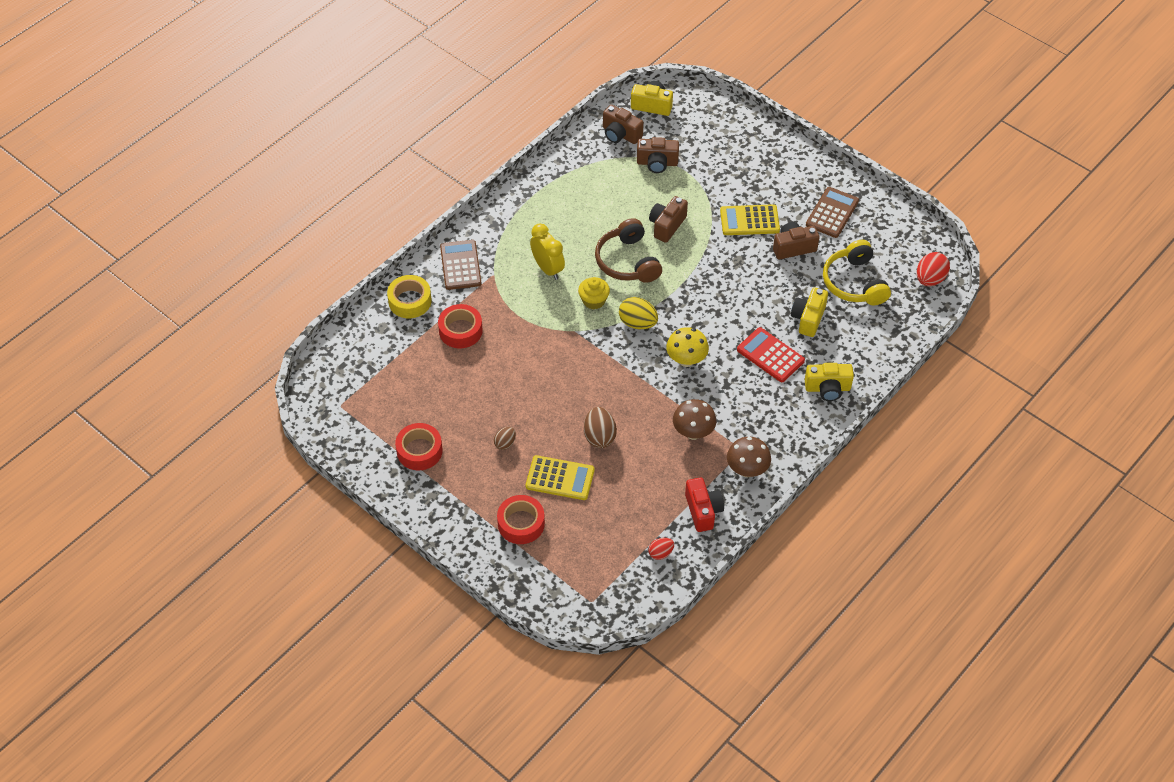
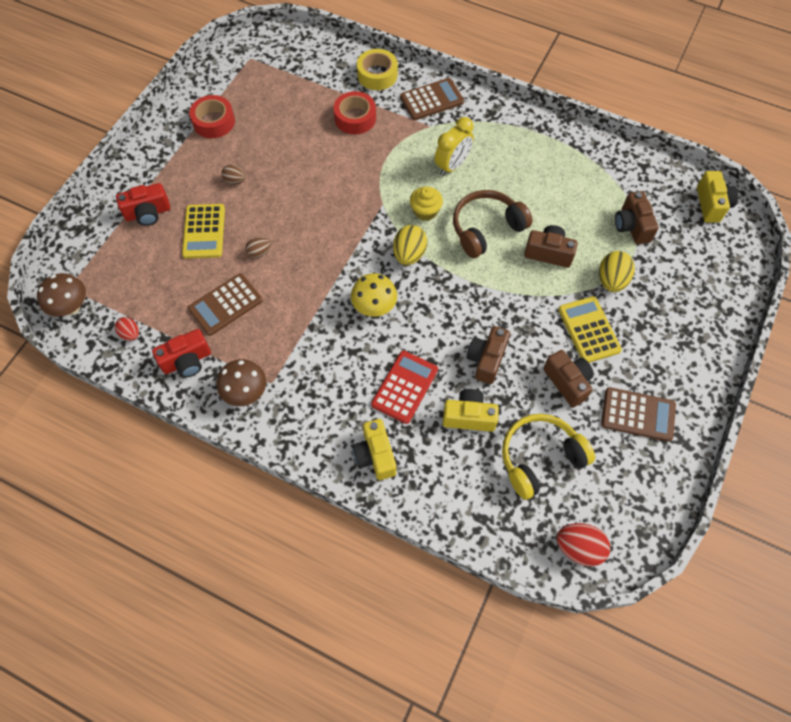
camera: 75 degrees right, 10 degrees up
(521, 523) = (148, 213): red tape -> red camera
(599, 436) = (259, 252): brown egg -> brown egg, size x0.60
(620, 134) = (656, 186): brown camera -> brown camera (486, 359)
(650, 472) = (225, 304): none -> brown calculator
(693, 432) = (283, 332): brown mushroom -> brown mushroom (71, 307)
(707, 192) = (611, 280): none -> yellow egg

